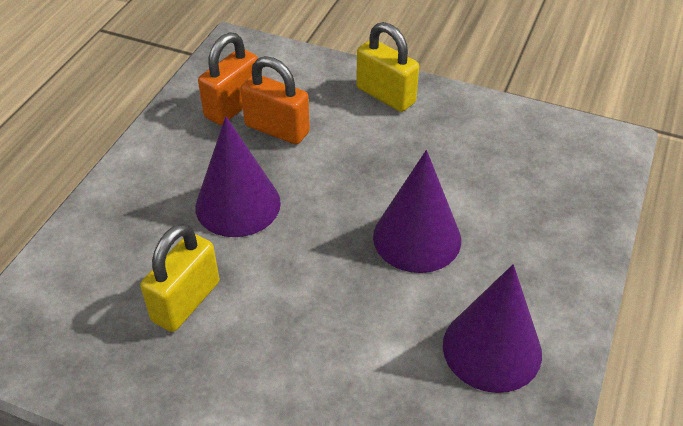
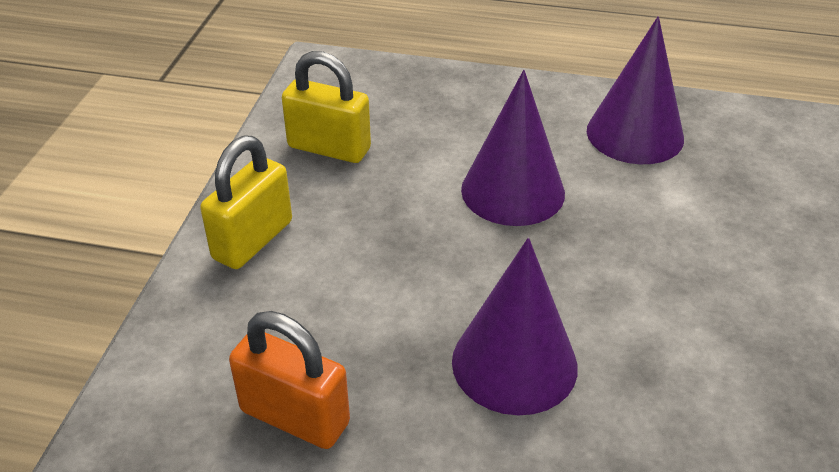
camera: 100 degrees left, 5 degrees down
(186, 301) = (701, 382): yellow padlock -> yellow padlock (329, 148)
(277, 129) = (344, 348): orange padlock -> none

